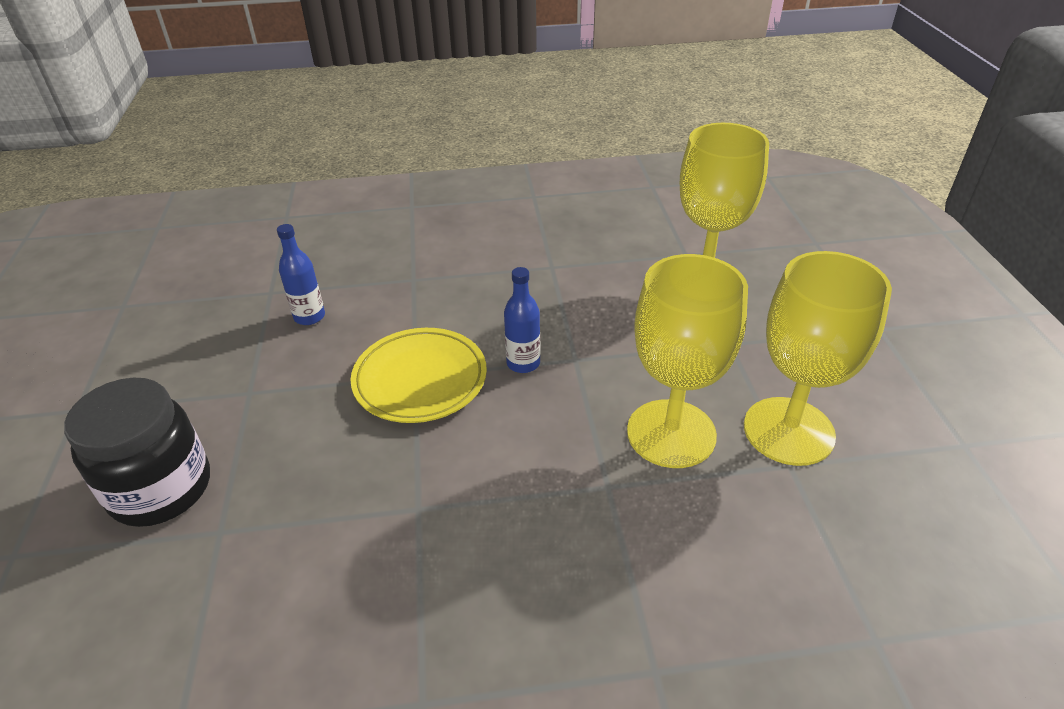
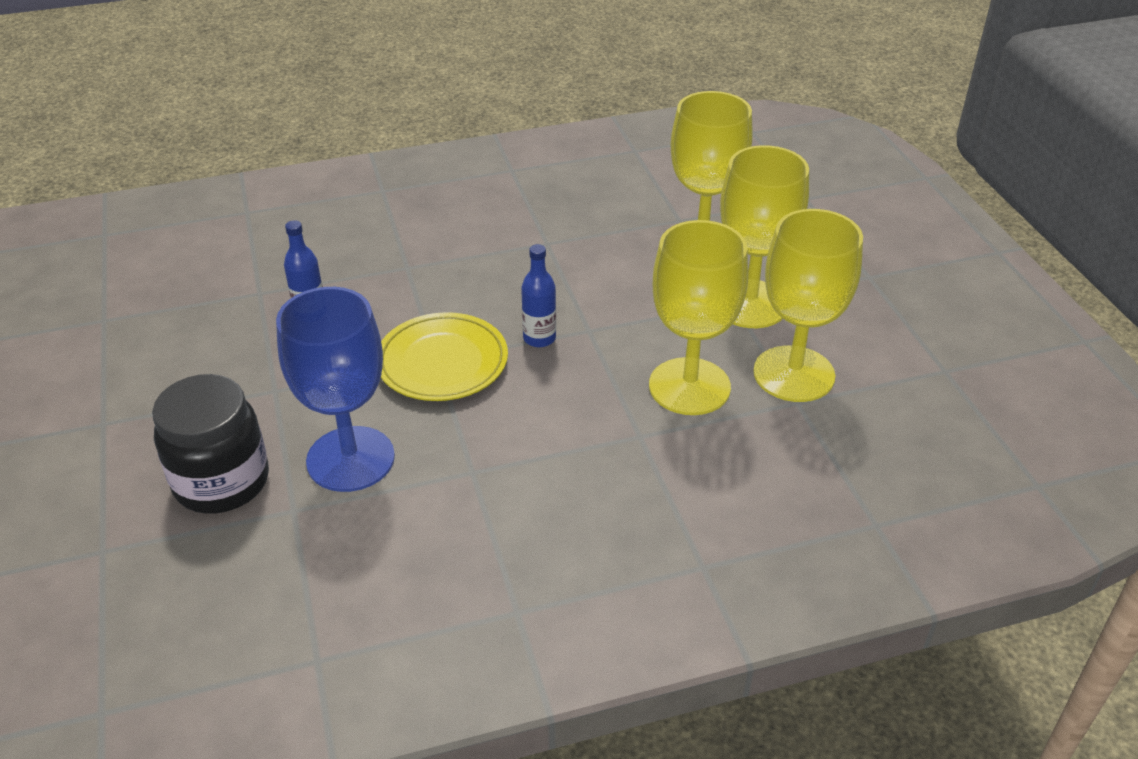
camera: 10 degrees left, 0 degrees up
(297, 478) = (350, 459): none -> blue goblet
(747, 347) = (750, 304): none -> yellow goblet

